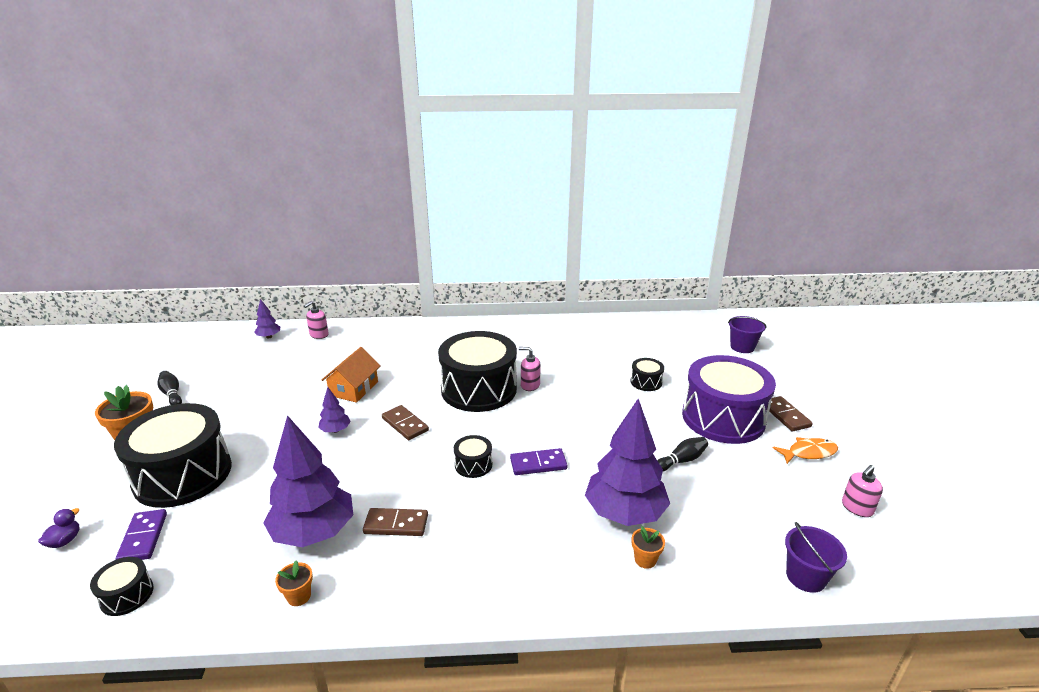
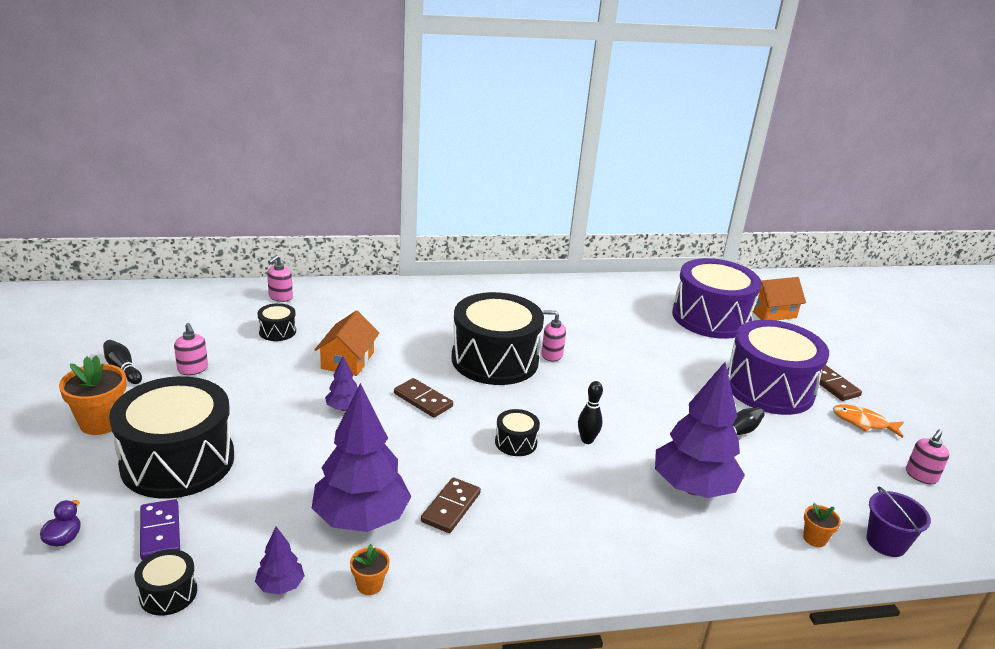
camera: 10 degrees left, 0 degrees up
(226, 395) = (193, 369): none -> pink soap dispenser
(269, 337) = (218, 299): purple tree -> purple tree (280, 586)
(396, 524) = (451, 507): brown domino -> brown domino turned 60 degrees counterclockwise
(538, 464) = (587, 440): purple domino -> black bowling pin
(645, 559) = (726, 533): orange flower pot -> orange flower pot (814, 538)
(646, 382) = (678, 350): black drum -> black drum (277, 331)
(684, 352) = (711, 318): none -> purple drum
(742, 347) = (771, 312): purple bucket -> orange house
(808, 453) = (863, 422): orange fish -> orange fish turned 135 degrees counterclockwise

